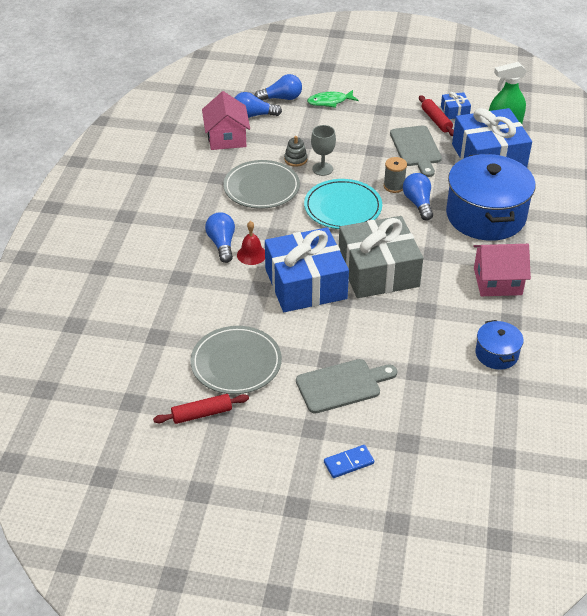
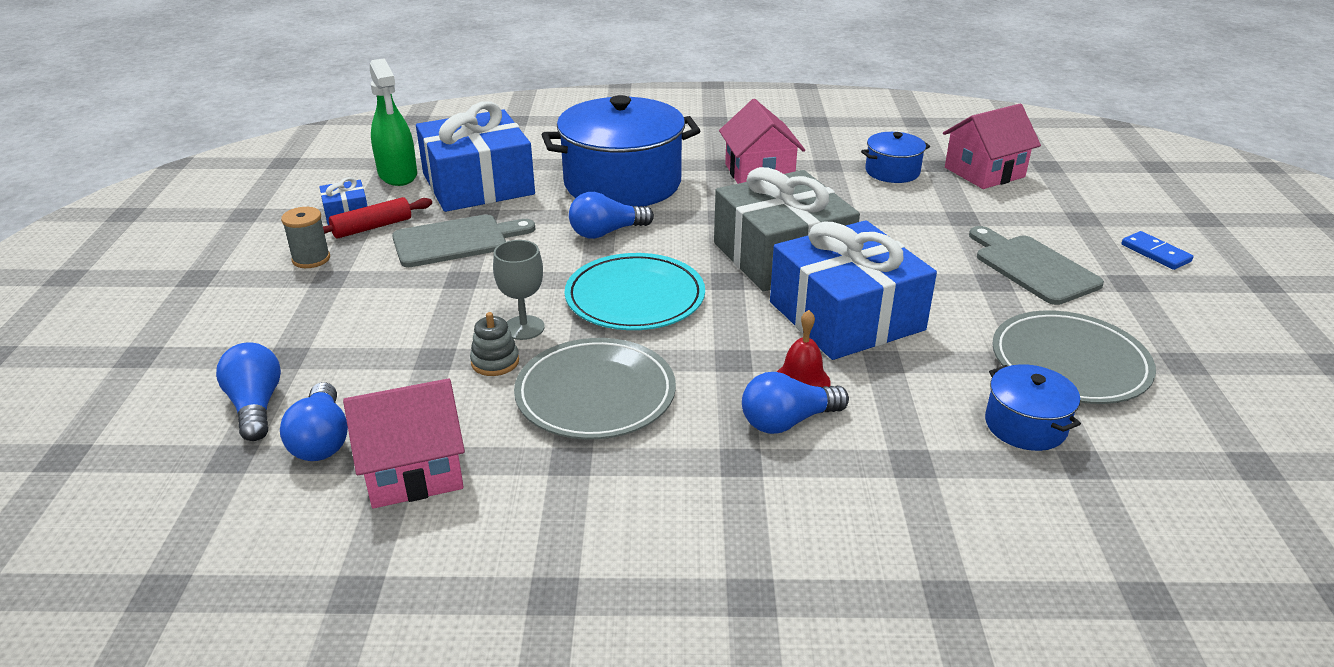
camera: 100 degrees left, 10 degrees down
(191, 325) = (1025, 425): none -> blue pot
(202, 414) = (1201, 382): red rolling pin -> none
(329, 102) = (286, 340): green fish -> none
(394, 186) = (565, 255): grey spool -> grey spool (311, 259)
(492, 410) = (984, 172): none -> pink house

